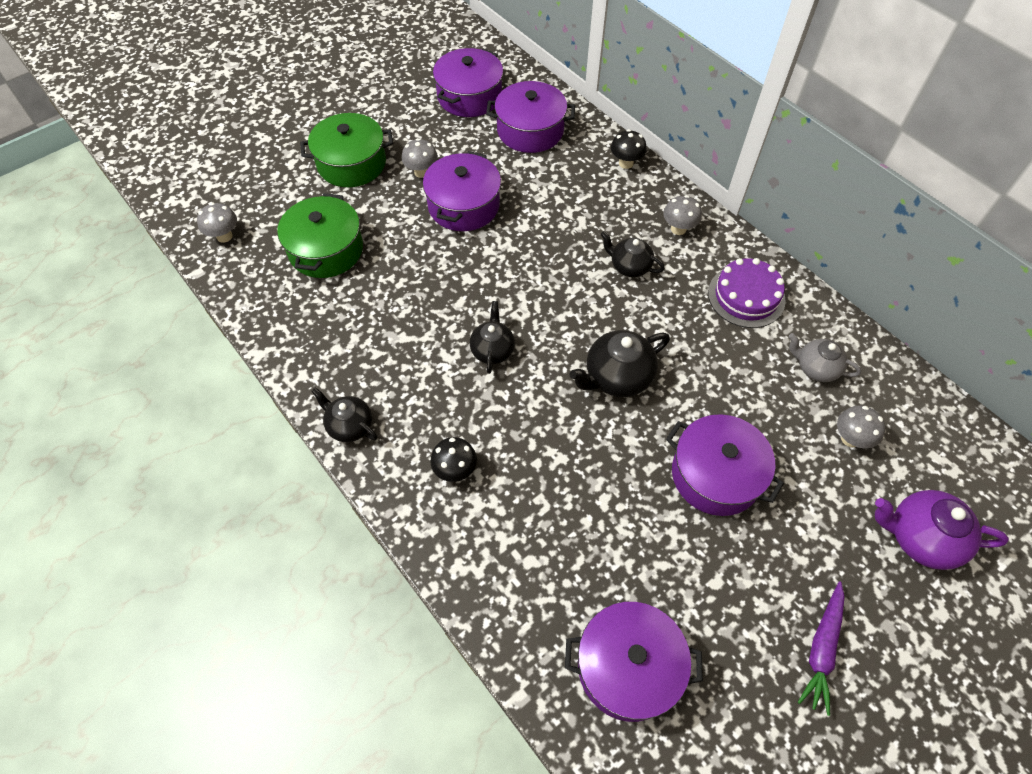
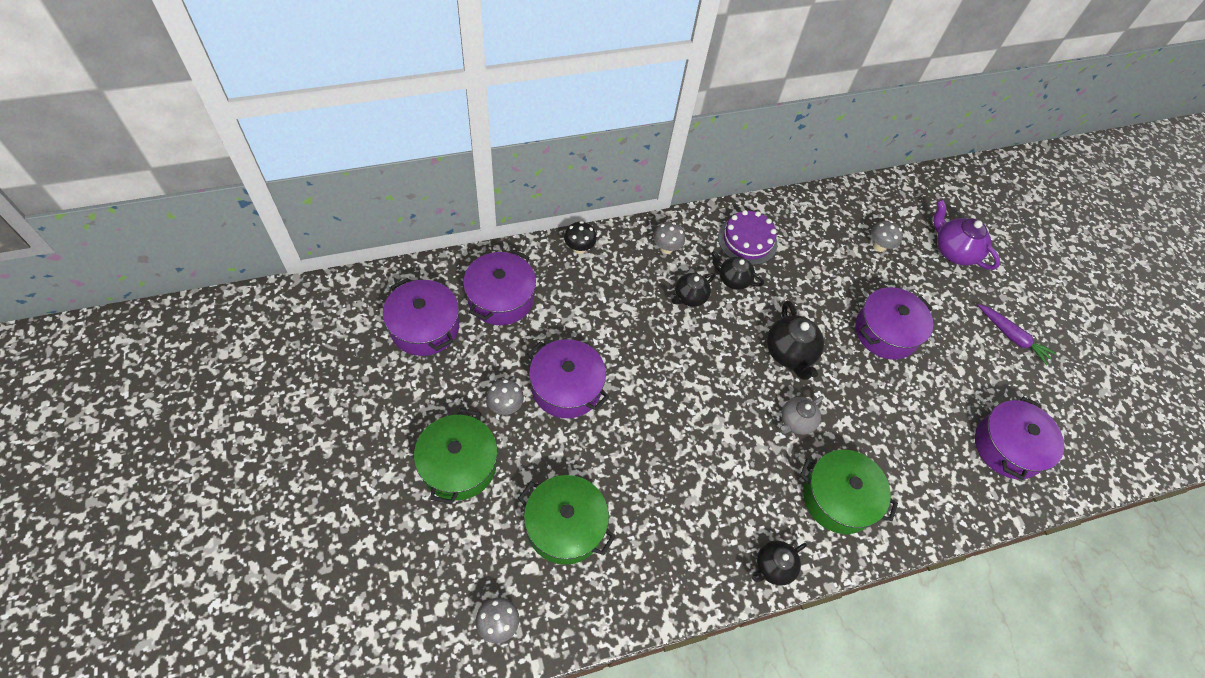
camera: 75 degrees left, 0 degrees up
(455, 470) = (838, 498): black mushroom -> green pot
(492, 350) = (734, 427): black teapot -> black teapot (733, 279)
(815, 368) = (821, 235): grey teapot -> grey teapot (795, 422)
(920, 538) = (953, 251): purple teapot -> purple teapot turned 105 degrees clockwise

